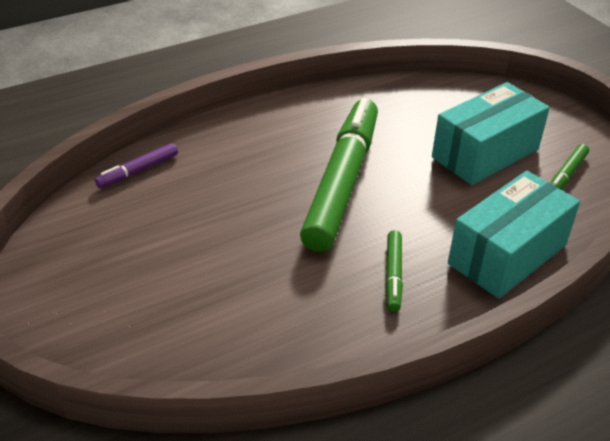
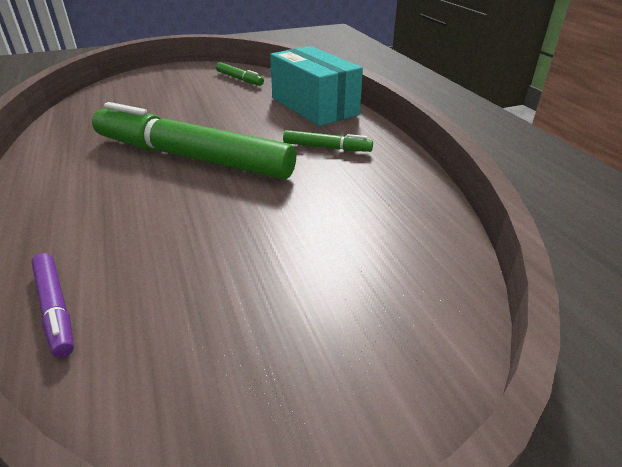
camera: 80 degrees left, 5 degrees down
(485, 153) = (195, 98): turquoise box -> none

